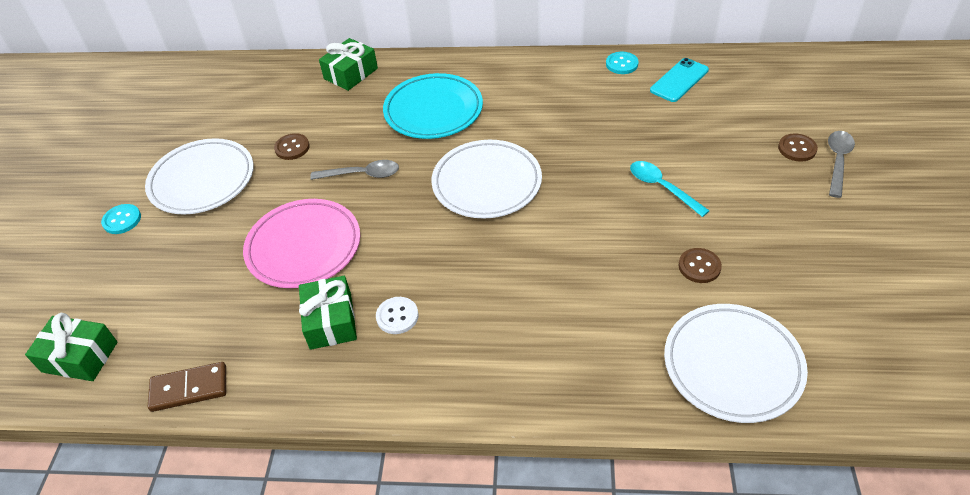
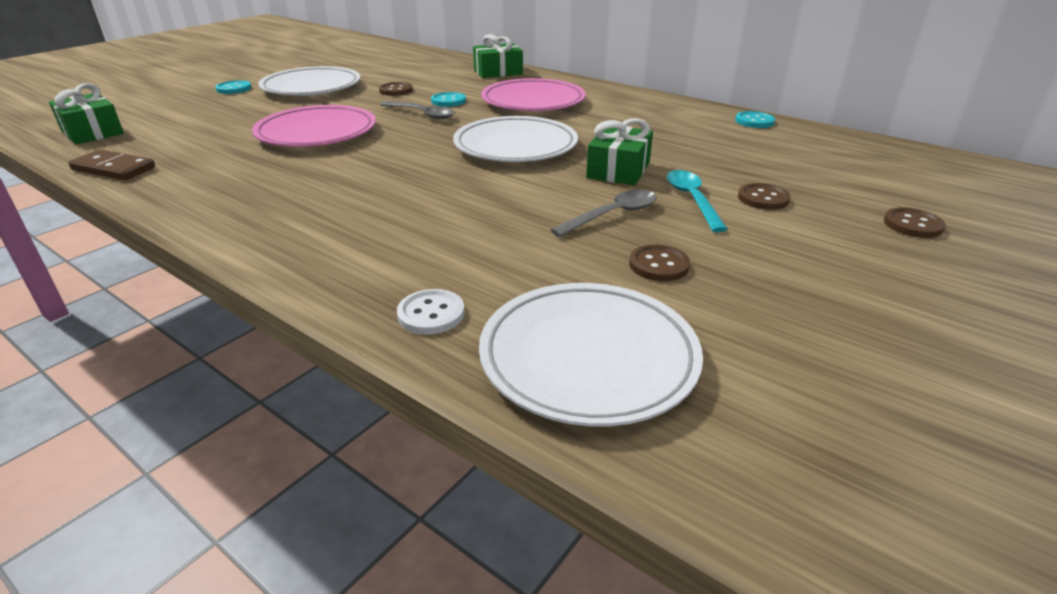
camera: 30 degrees right, 15 degrees down
(331, 321) = (263, 173): green gift -> green gift (618, 170)
(360, 143) = (448, 101): none -> turquoise button
(397, 316) = (314, 188): white button -> white button (431, 314)
(433, 111) = (533, 102): turquoise plate -> pink plate
(679, 80) = (808, 144): turquoise phone -> none
(701, 163) = (763, 198): none -> brown button
(837, 161) = (967, 251): grey spoon -> grey spoon (612, 215)

